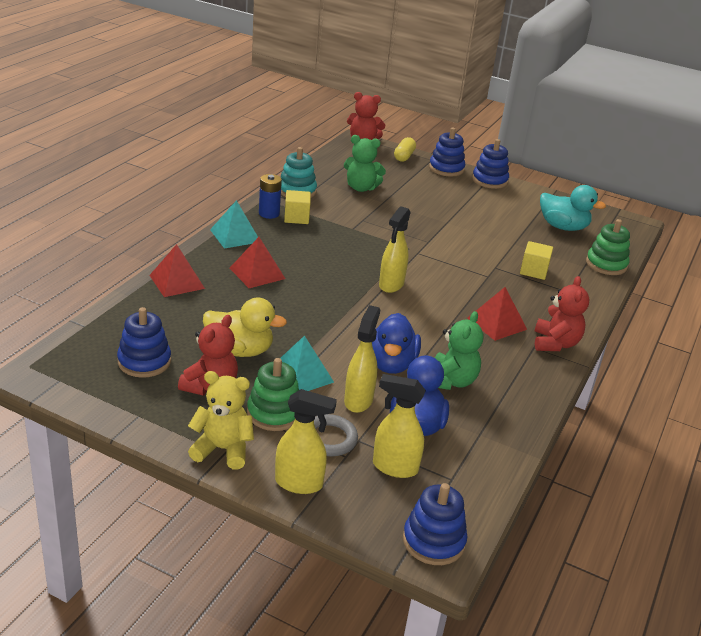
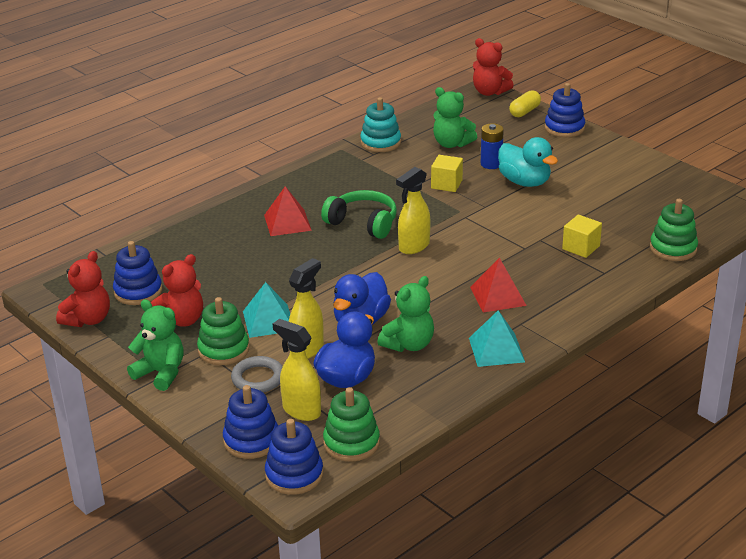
camera: 25 degrees right, 0 degrees up
(177, 282) = (207, 223): red pyramid -> none
(222, 449) = (161, 373): yellow teddy bear -> green teddy bear
(235, 236) = (289, 184): turquoise pyramid -> turquoise pyramid (496, 350)
(239, 350) = (227, 292): yellow duck -> none
(269, 213) = (336, 164): blue battery -> blue battery (491, 164)
(296, 217) = (362, 170): yellow cube -> yellow cube (446, 184)
(299, 483) = (208, 410): yellow spray bottle -> none
(330, 267) = (363, 223): none -> green headphones
(466, 494) = (351, 443): none -> green stacking toy
(489, 180) = (606, 145): blue stacking toy -> blue stacking toy (251, 440)
(555, 343) = (546, 323): red teddy bear -> red teddy bear (88, 319)
(563, 227) = (654, 203): turquoise duck -> turquoise duck (524, 182)

